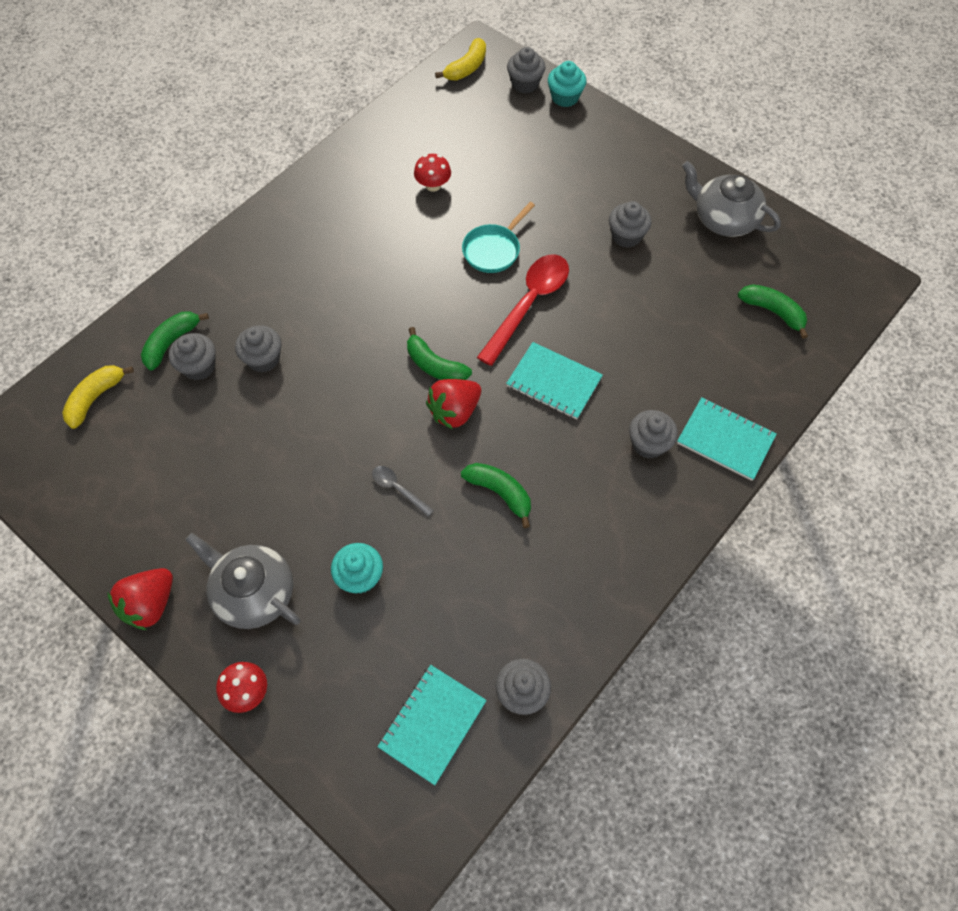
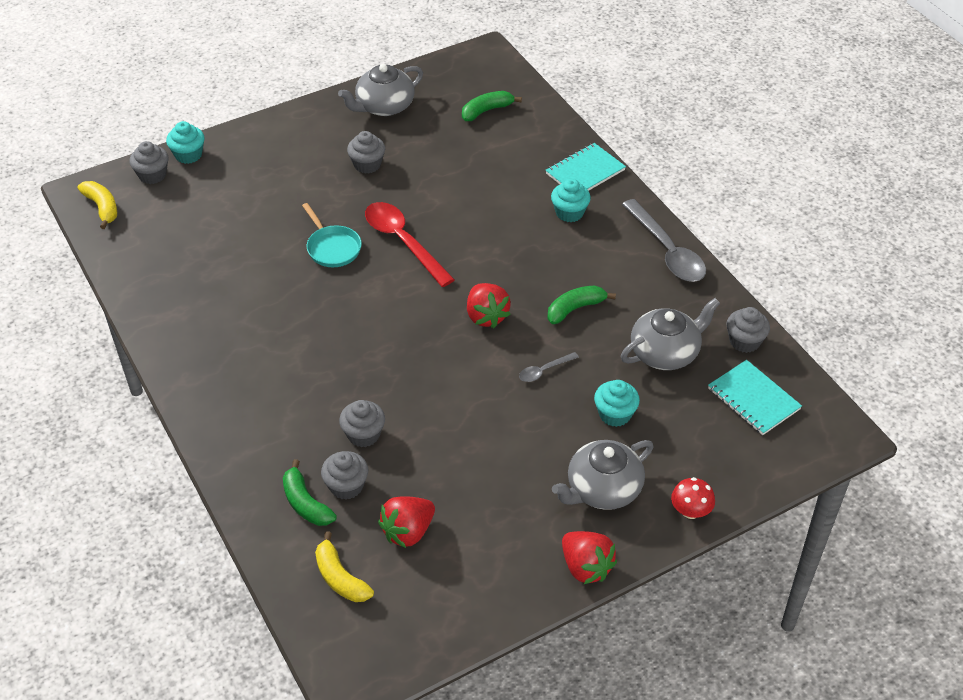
camera: 70 degrees left, 15 degrees down
(158, 434) = (408, 532): none -> red strawberry
(433, 185) = (233, 268): red mushroom -> none
(435, 365) = (433, 317): green banana -> none
(470, 605) = (665, 352): none -> grey teapot
(554, 382) = (488, 249): turquoise notebook -> none
(635, 565) = (667, 251): none -> grey spoon
(648, 443) = (569, 213): grey cupcake -> turquoise cupcake

